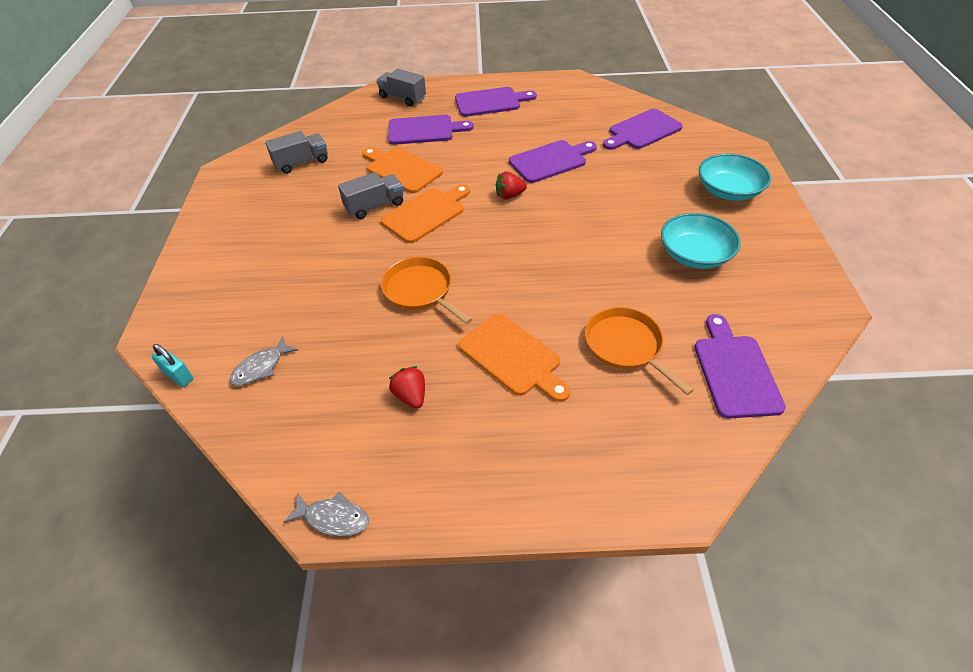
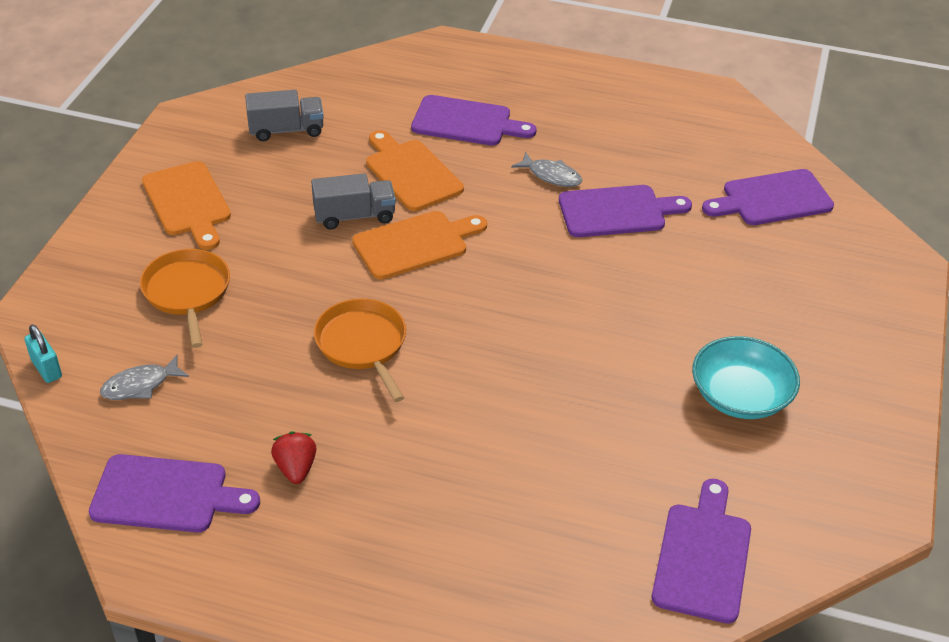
camera: 15 degrees right, 5 degrees down
(333, 518) = (156, 574): grey fish -> grey fish (551, 176)
(402, 98) = (459, 65): grey truck -> none
(490, 102) = (578, 101): purple cutting board -> purple cutting board (166, 494)
(509, 195) = (536, 247): red strawberry -> none
(513, 357) = (436, 458): orange cutting board -> orange cutting board (188, 202)
(626, 346) = (582, 486): orange pan -> orange pan (187, 292)
(728, 191) = (842, 320): turquoise bowl -> none

